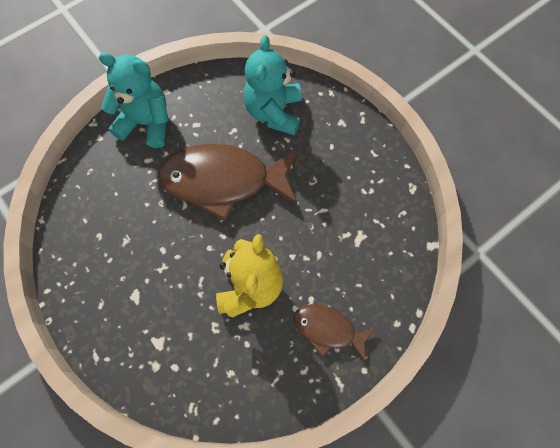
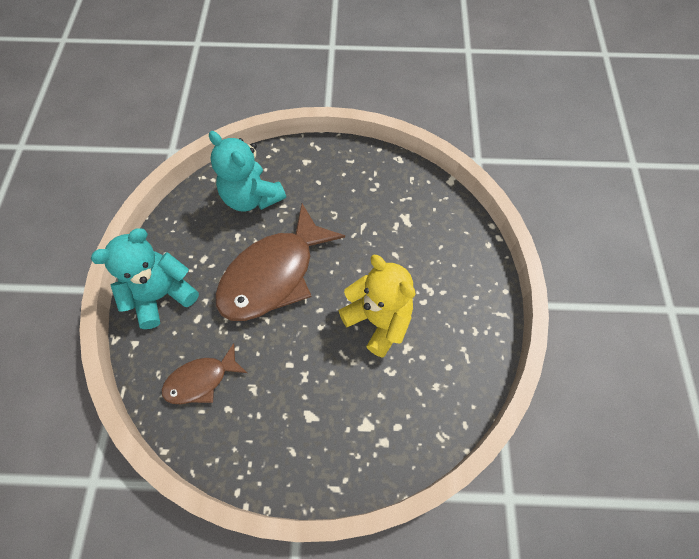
camera: 50 degrees left, 5 degrees down
(328, 329) = (457, 291): brown fish -> brown fish (201, 380)

